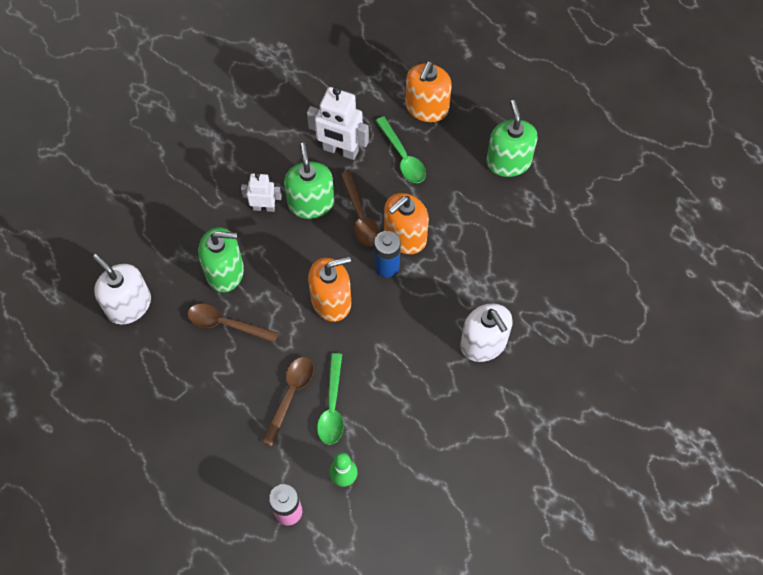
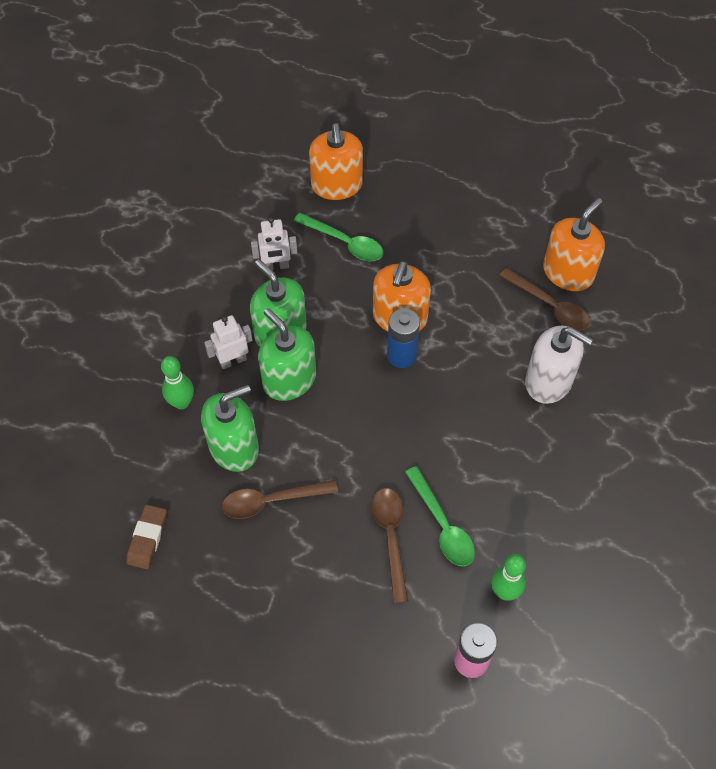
camera: 30 degrees left, 5 degrees down
(129, 305) = (147, 538): white soap dispenser -> brown eraser
(210, 220) = (181, 402): none -> green bowling pin
(331, 301) = (368, 419): orange soap dispenser -> orange soap dispenser (568, 273)
(340, 150) = (276, 266): white robot -> white robot, size x0.61
(360, 216) = (340, 320): brown spoon -> brown spoon (549, 306)
(508, 161) = (452, 199): green soap dispenser -> green soap dispenser (289, 380)

